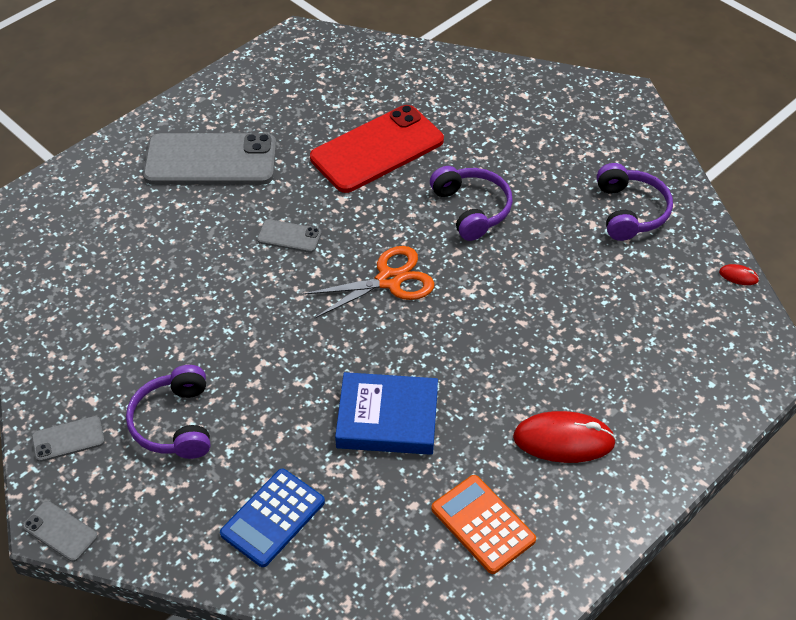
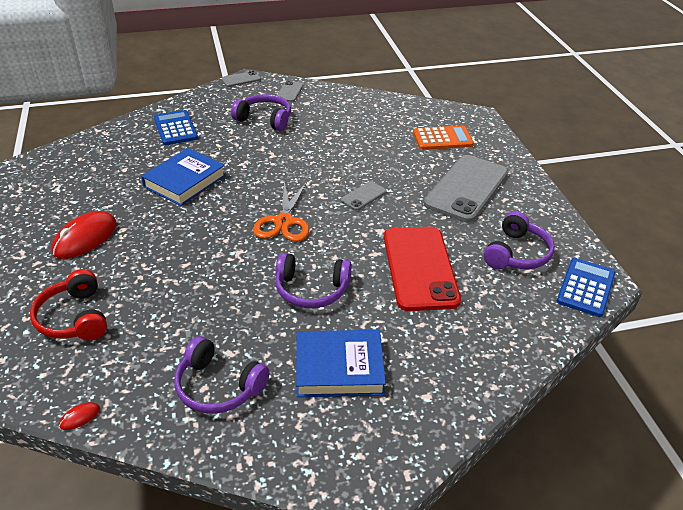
camera: 120 degrees right, 10 degrees down
(301, 94) = (517, 253): none -> purple headphones
(317, 43) = (586, 287): none -> blue calculator
(483, 524) = (82, 186): orange calculator -> orange calculator (442, 139)
(543, 151) = (339, 368): none -> blue book
(663, 359) = (74, 318): none -> red headphones

